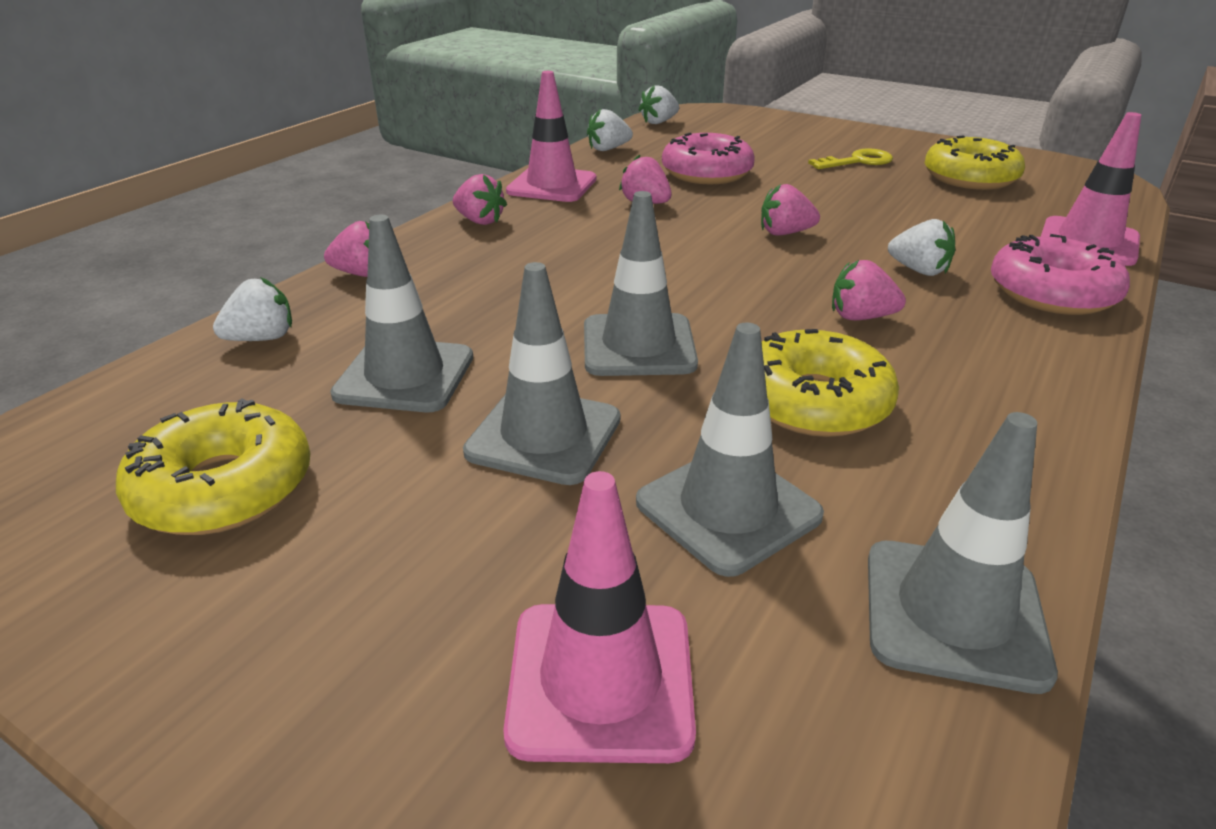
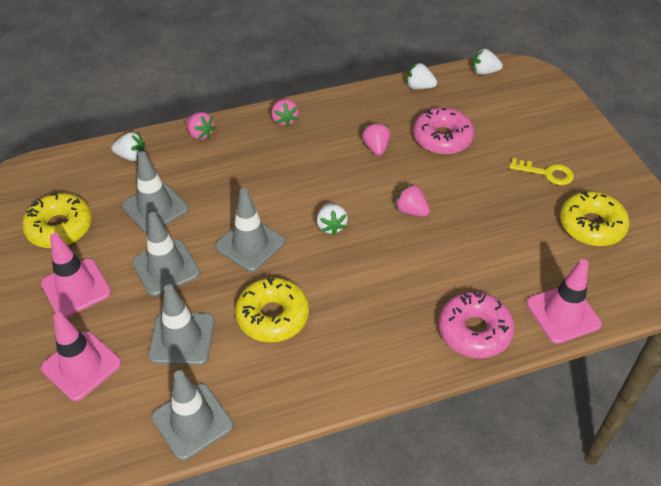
camera: 40 degrees right, 15 degrees up
(552, 185) = (350, 107): pink traffic cone -> pink traffic cone (76, 288)
(861, 317) = (360, 286): pink strawberry -> none
(919, 270) = (434, 276): white strawberry -> white strawberry (331, 226)

